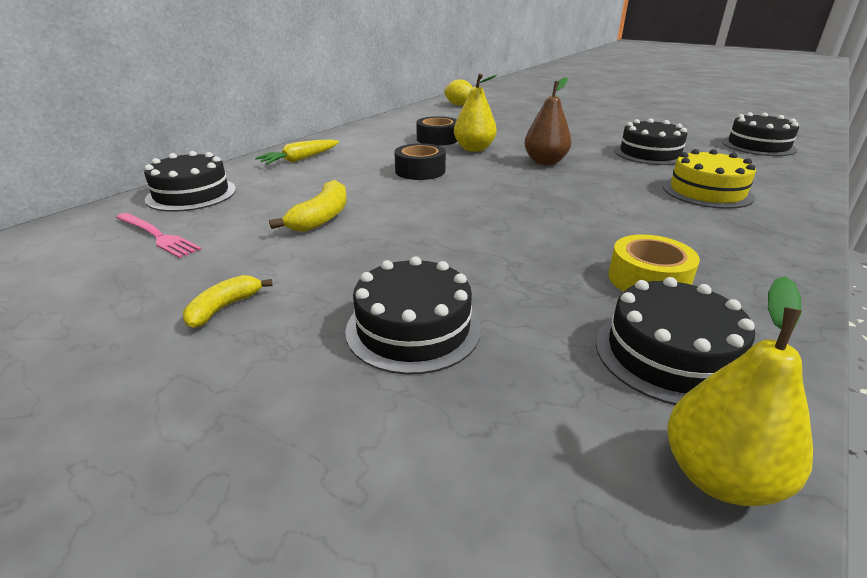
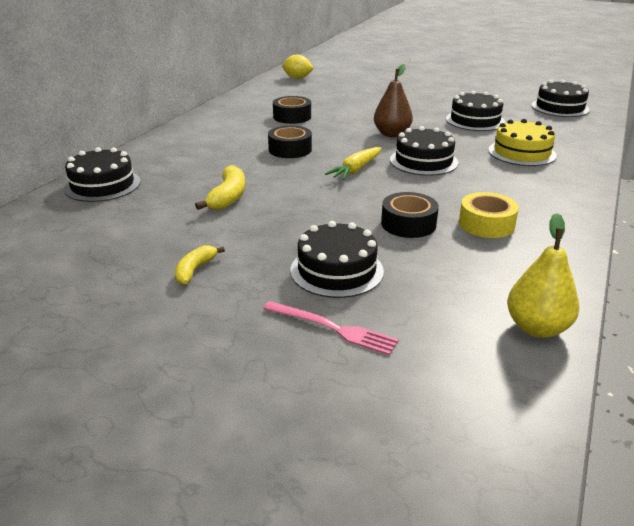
camera: 10 degrees left, 0 degrees up
(157, 236) = (101, 223): pink fork -> pink fork (333, 328)
(300, 159) = (178, 145): yellow carrot -> yellow carrot (356, 170)
(474, 149) = (328, 125): yellow pear -> none
(536, 270) = (408, 224): none -> black tape
(670, 355) = (505, 270): black cake -> black cake (423, 161)

